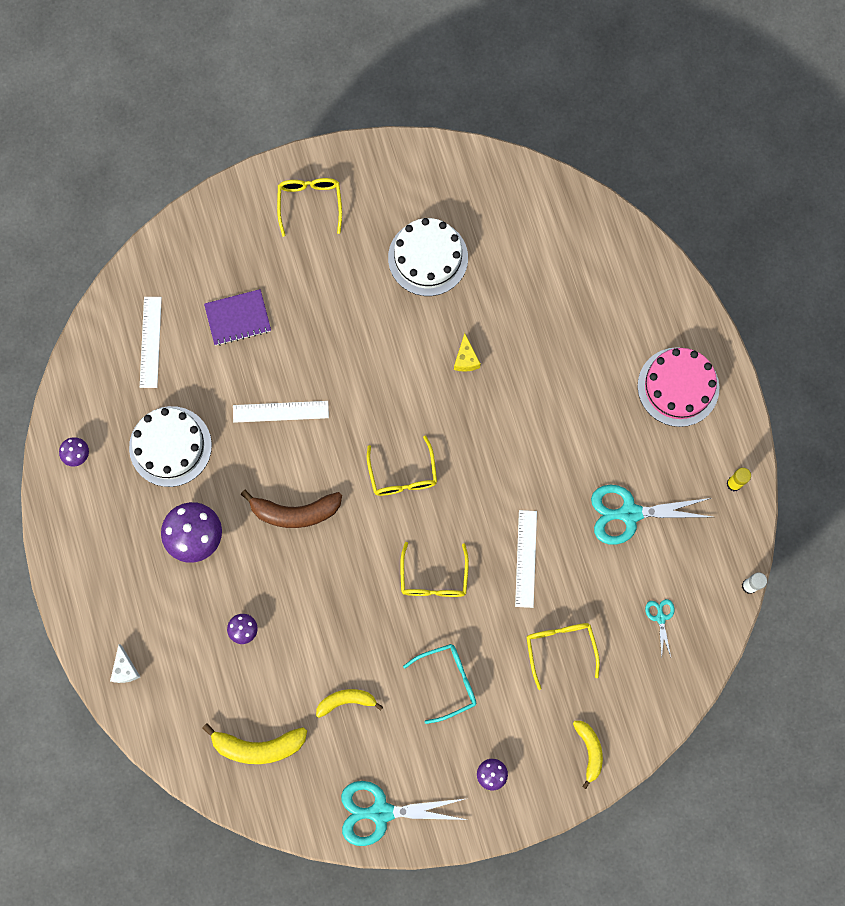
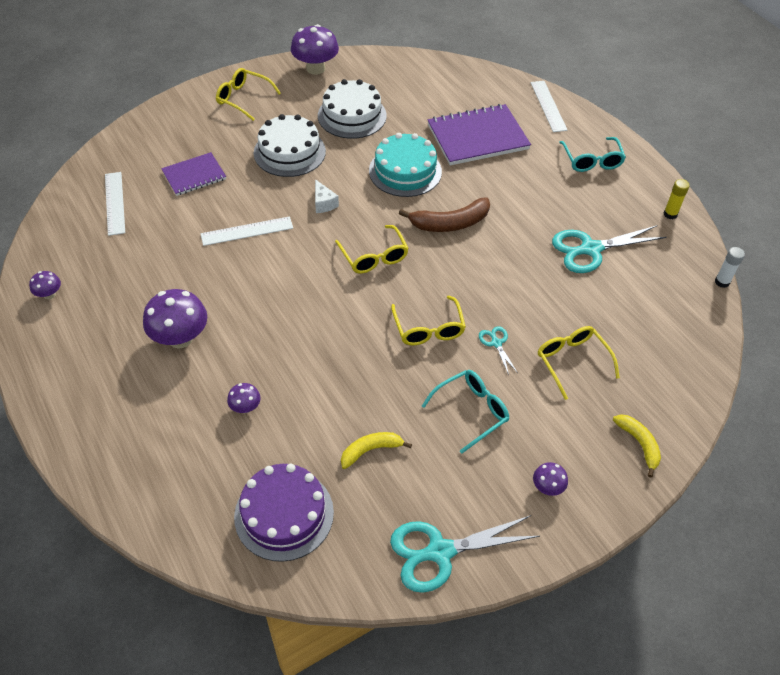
camera: 15 degrees left, 25 degrees down
(125, 669) = (119, 469): white cheese -> white cheese (323, 203)
(170, 446) = (144, 273): white cake -> white cake (289, 152)
(258, 746) = (284, 514): yellow banana -> purple cake
(295, 512) = (277, 301): brown banana -> brown banana (450, 223)
(310, 203) = (243, 98): yellow glasses -> yellow glasses turned 45 degrees counterclockwise
(403, 167) = (315, 68): none -> purple mushroom
(466, 359) = (405, 171): yellow cheese -> turquoise cake
(526, 558) = (510, 298): white ruler -> white ruler (548, 106)
(561, 322) = (477, 137): none -> purple notebook
(660, 617) = (655, 320): turquoise scissors -> turquoise scissors (496, 343)
(678, 387) = (592, 161): pink cake -> turquoise glasses

